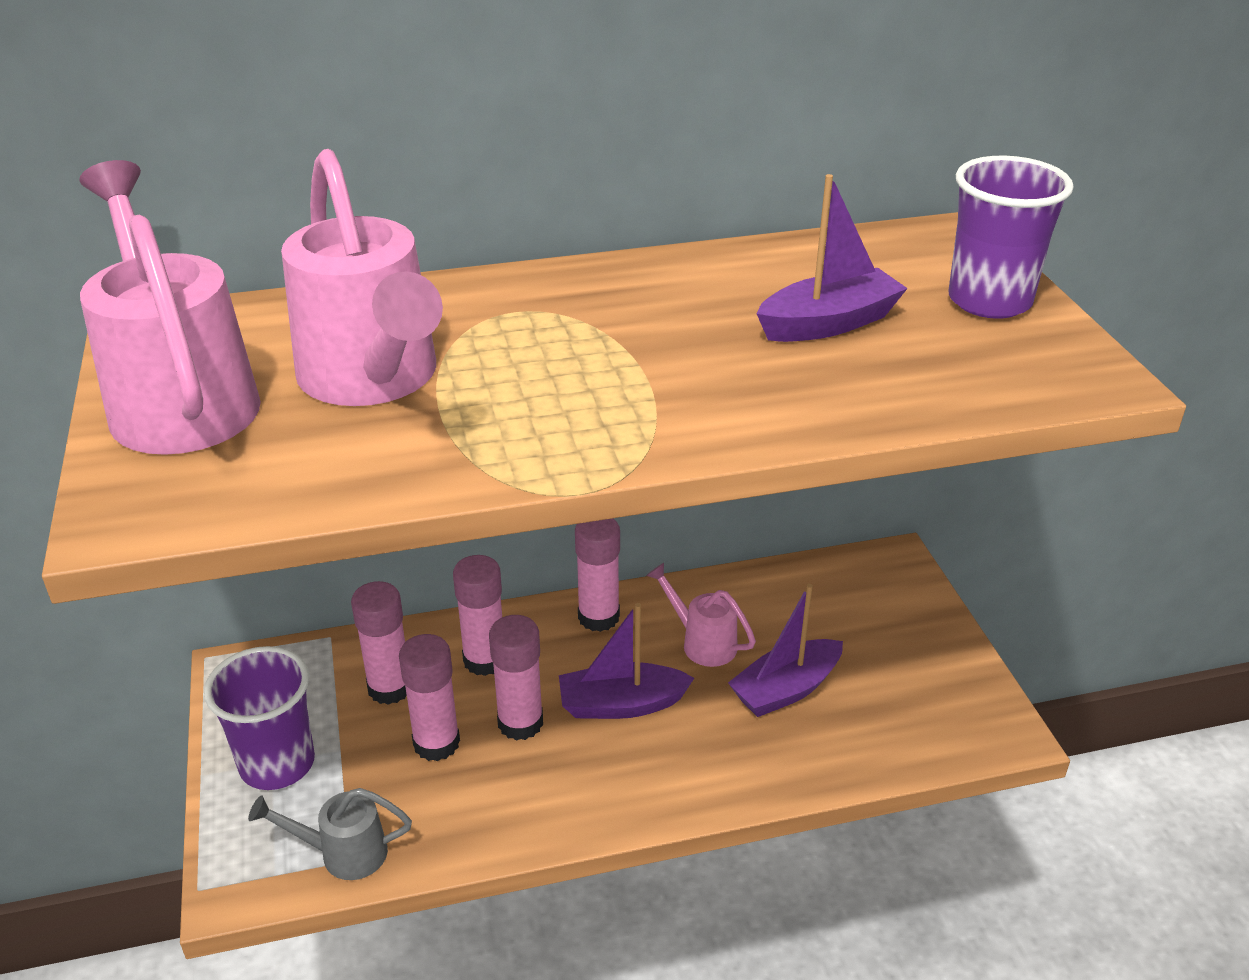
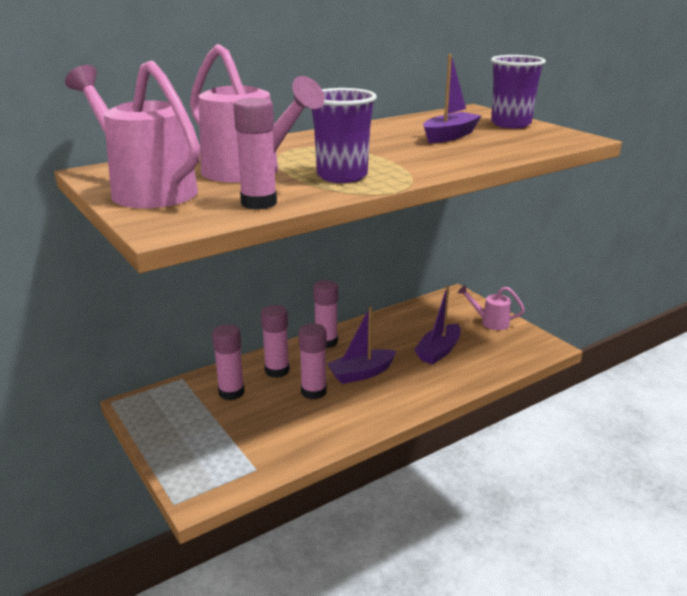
camera: 20 degrees left, 10 degrees down
(277, 764) = (186, 438): purple cup -> purple cup (342, 176)
(344, 853) = (251, 467): grey watering can -> none
(436, 743) = (273, 409): pink glue stick -> pink glue stick (259, 203)
(702, 642) = (386, 342): pink watering can -> pink watering can (490, 322)

